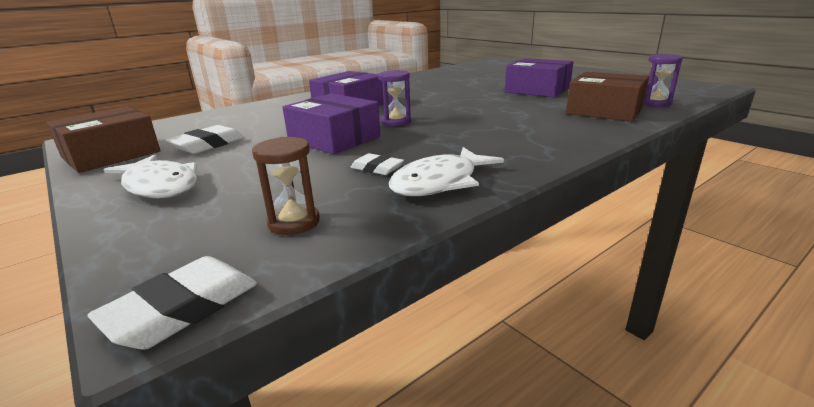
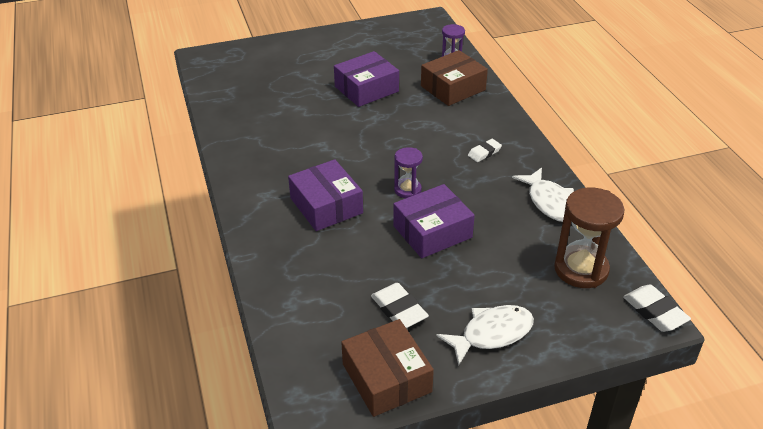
camera: 70 degrees left, 15 degrees up
(294, 222) = (581, 269): brown hourglass -> brown hourglass, size x1.76
(377, 168) = (513, 222): white eraser -> white eraser (484, 153)

